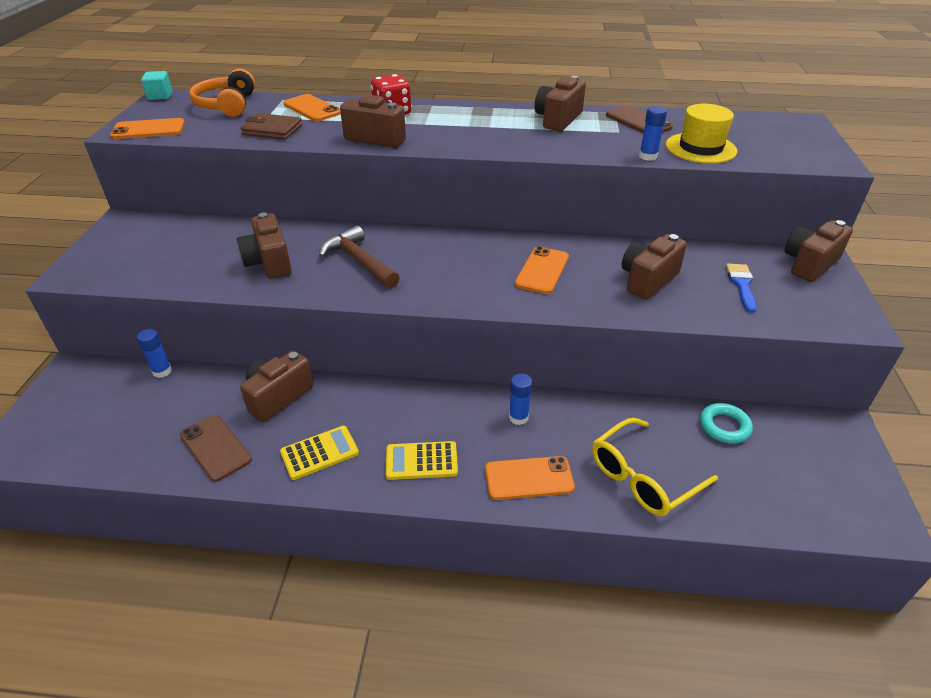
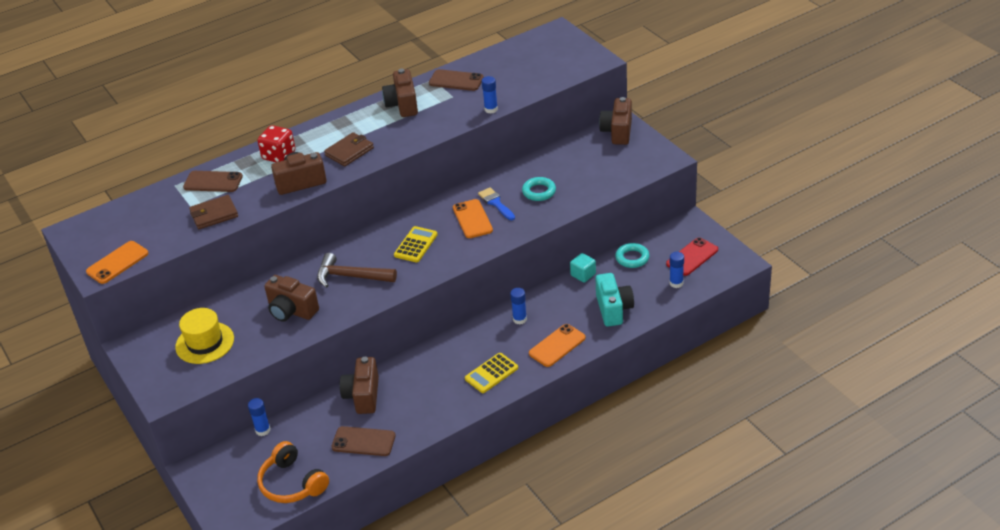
camera: 35 degrees left, 0 degrees up
(160, 96) = (66, 232): turquoise cube -> turquoise cube (583, 275)
(227, 105) = (139, 212): orange headphones -> orange headphones (292, 483)
(312, 108) = (213, 182): orange phone -> brown phone
(319, 453) = (429, 405): yellow calculator -> yellow calculator (416, 245)
(455, 134) = (349, 152): none -> brown wallet
(643, 477) = (613, 309): yellow glasses -> turquoise camera
(648, 280) = (539, 192): brown camera -> turquoise ring
(700, 148) = (515, 86): yellow hat -> yellow hat (205, 343)
(741, 285) = (592, 166): blue brush -> blue brush (496, 203)
(761, 496) = (676, 283): none -> blue glue stick
(813, 473) = (692, 257): none -> red phone

